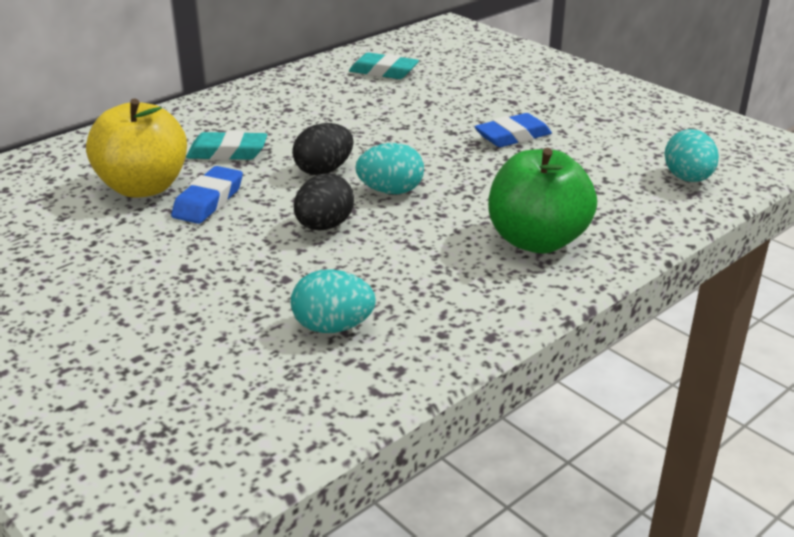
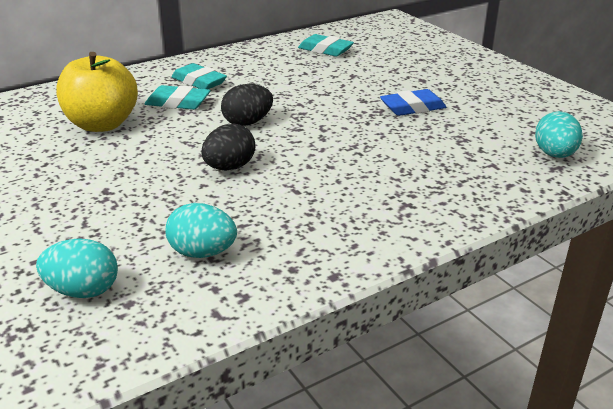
camera: 10 degrees right, 0 degrees up
(208, 201) = (147, 139): blue eraser -> none
(242, 124) = (199, 82): none -> turquoise eraser
(390, 191) = (295, 143): turquoise egg -> turquoise egg (83, 291)
(537, 241) = (403, 196): green apple -> none

